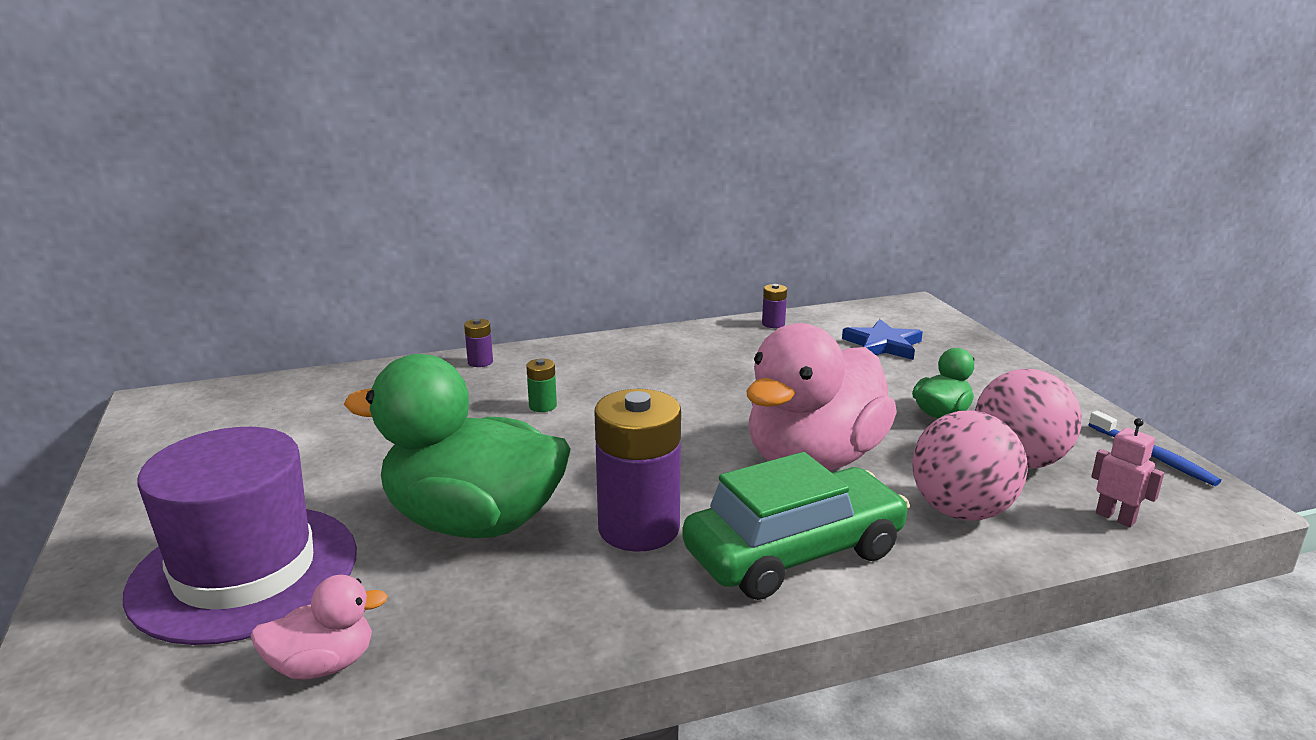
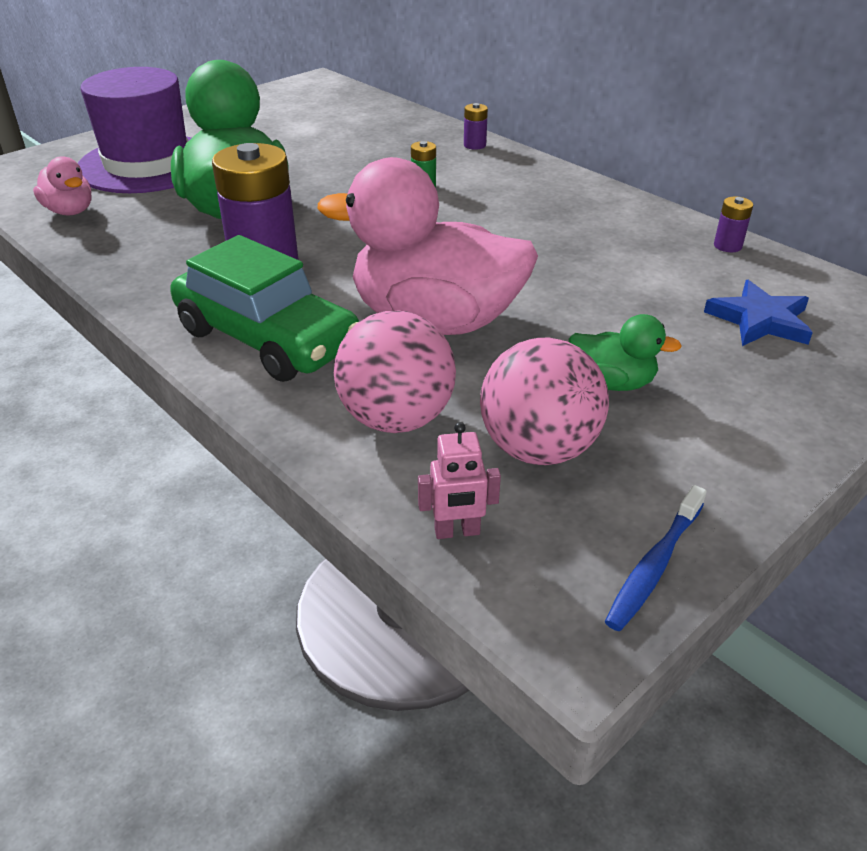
camera: 65 degrees right, 15 degrees up
(1115, 517) = (457, 532): pink robot -> pink robot turned 60 degrees clockwise

